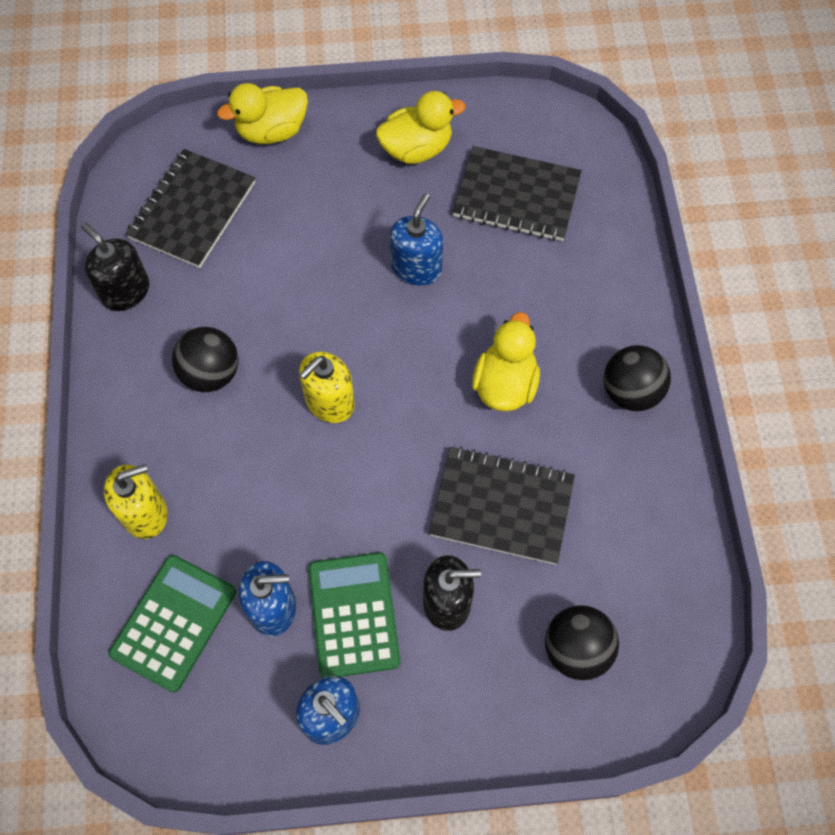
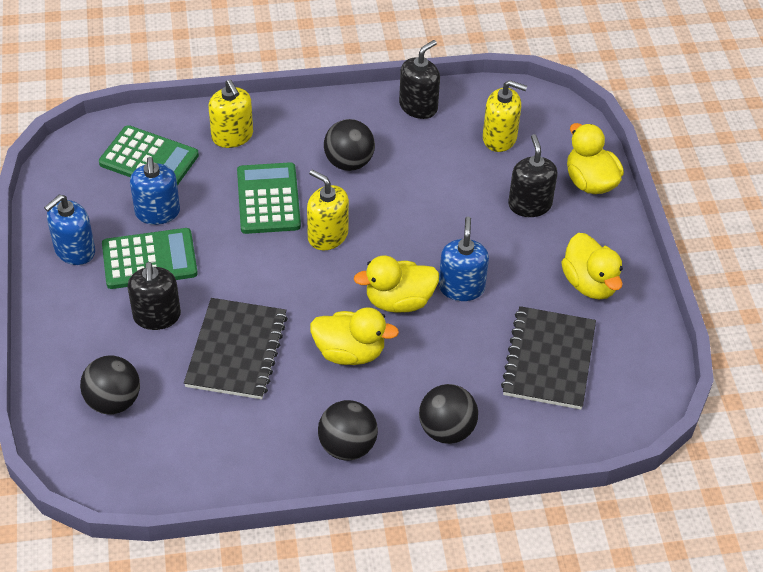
camera: 85 degrees right, 15 degrees down
(192, 210) = (499, 138): black notebook -> yellow soap dispenser
(263, 469) = (268, 199): none -> green calculator
(300, 191) = (529, 205): none -> black soap dispenser
(416, 267) = (461, 287): blue soap dispenser -> blue soap dispenser turned 105 degrees counterclockwise
(433, 331) = (399, 301): none -> yellow duck
(606, 296) = (446, 430): none -> black ball

